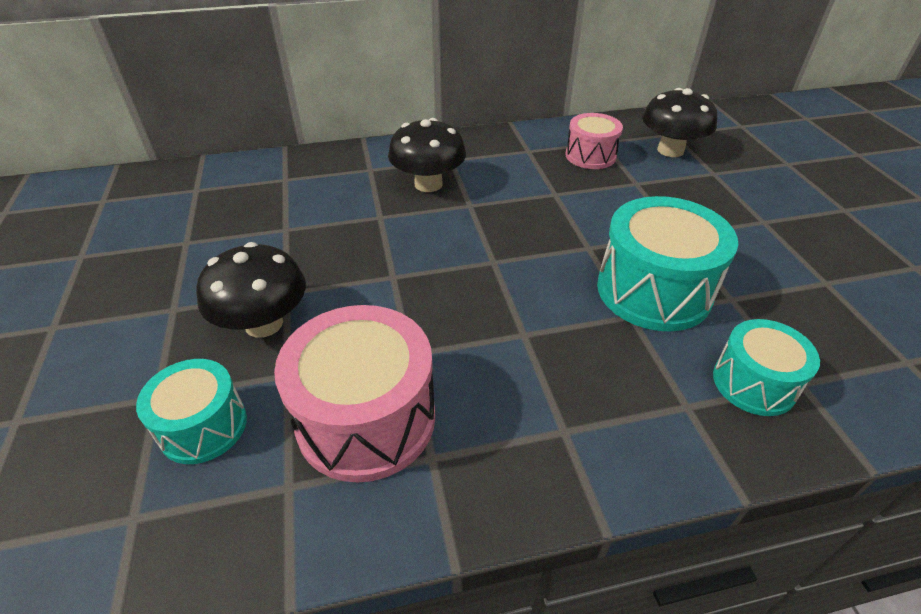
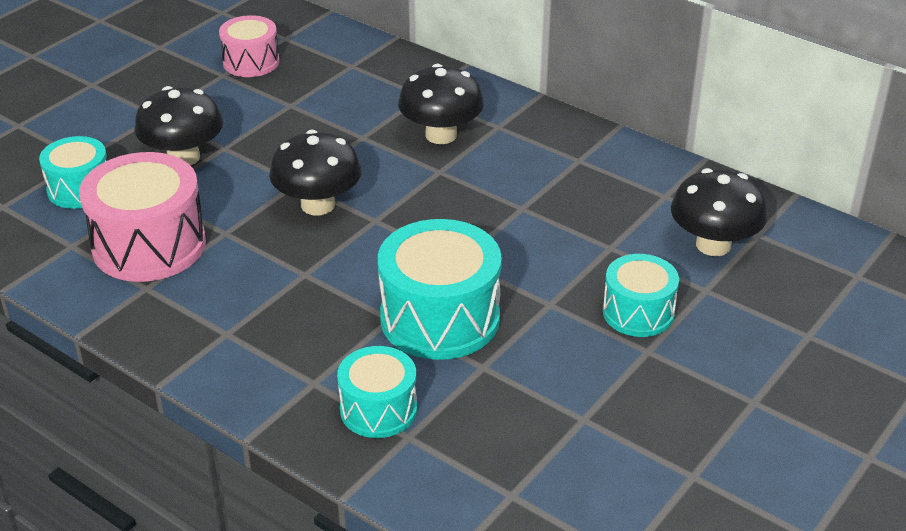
camera: 50 degrees right, 5 degrees down
(438, 280) = (318, 205): none -> black mushroom
(590, 156) = (623, 199): pink drum -> pink drum (251, 62)
(719, 206) = (638, 312): none -> turquoise drum

